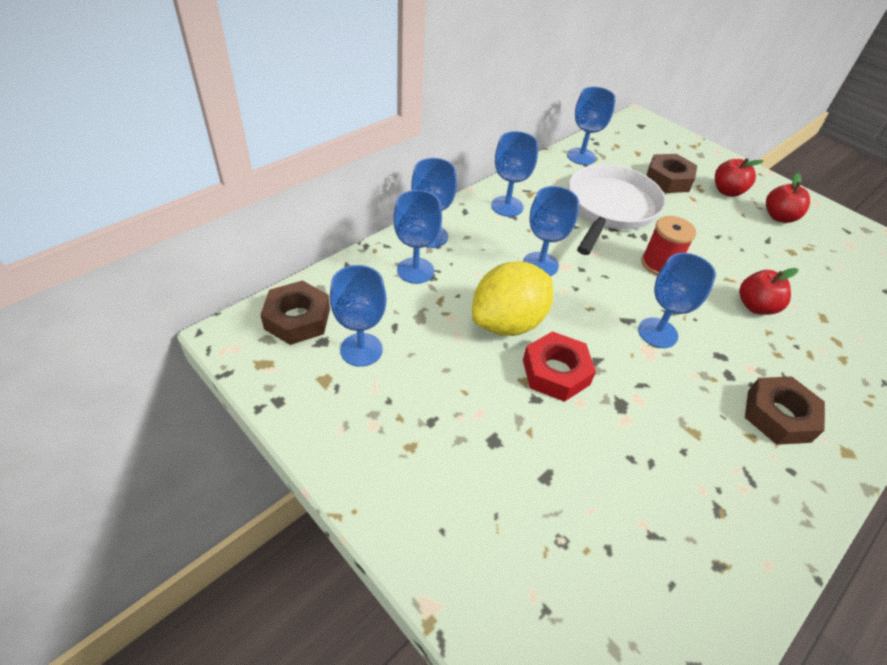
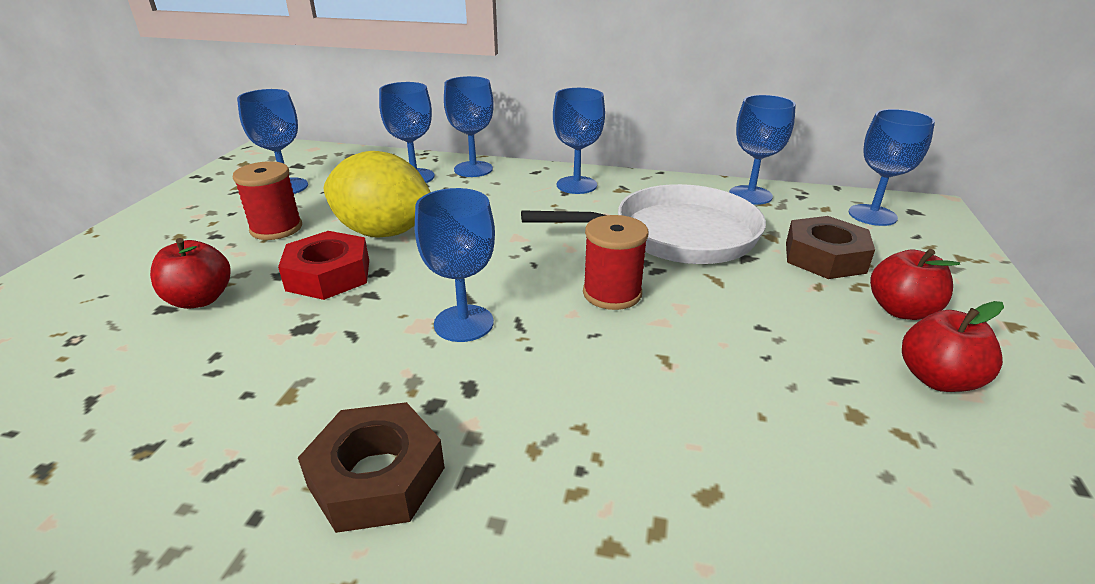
camera: 60 degrees right, 15 degrees down
(297, 319) = (304, 158): brown nut -> none
(450, 379) = (276, 228): none -> red spool
(540, 264) = (501, 224): blue goblet -> blue goblet (872, 215)
(755, 306) = (630, 399): red apple -> red apple (200, 299)

